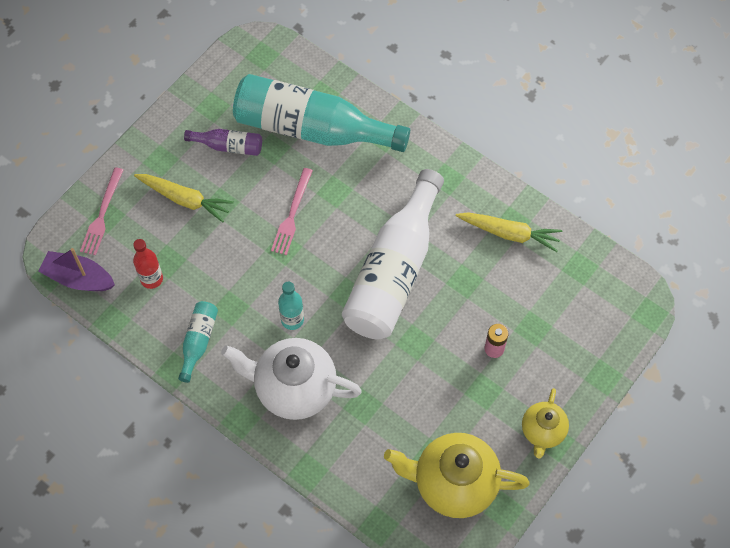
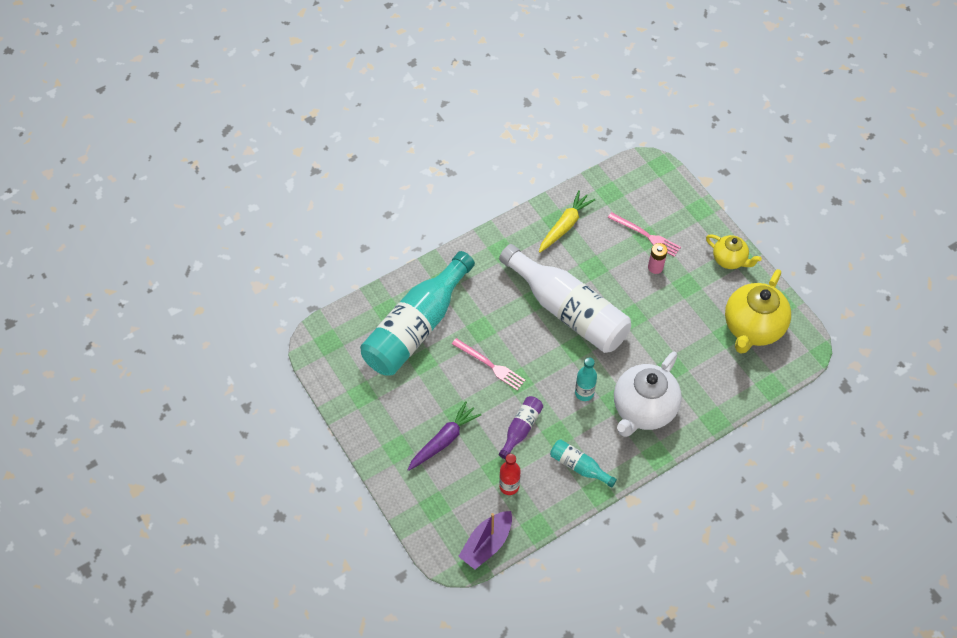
camera: 70 degrees left, 5 degrees down
(102, 214) = (432, 509): pink fork -> pink fork (646, 235)
(185, 199) = (444, 440): yellow carrot -> purple carrot
(228, 146) = (406, 393): purple bottle -> purple bottle (521, 429)

